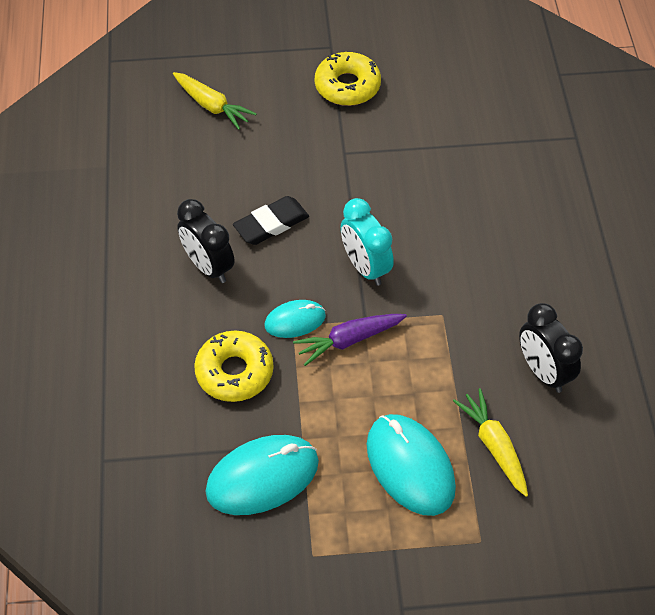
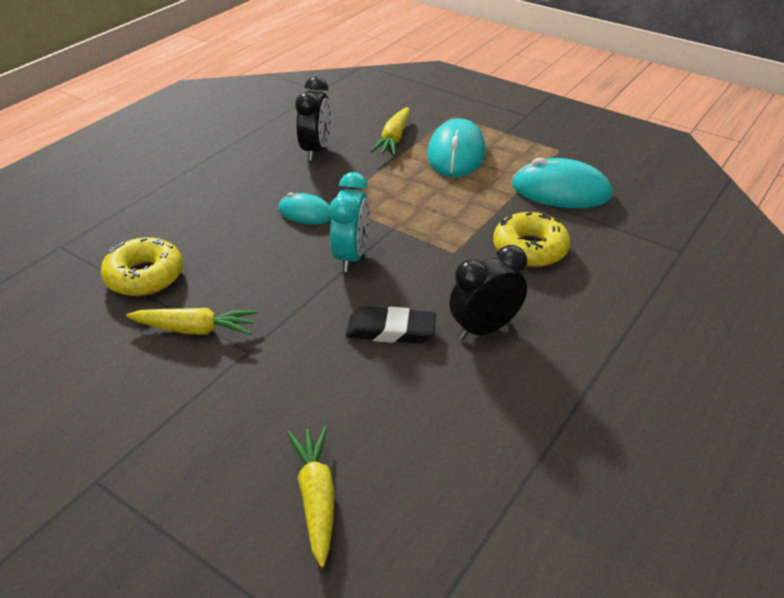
camera: 140 degrees left, 15 degrees down
(208, 266) = (484, 329): black clock -> black clock turned 120 degrees counterclockwise
(295, 320) = (448, 254): turquoise mouse -> turquoise mouse (306, 213)
(347, 86) = (150, 417): yellow donut -> yellow donut (144, 276)
(349, 340) = (420, 223): purple carrot -> none
(395, 144) = (195, 329): none -> yellow carrot

